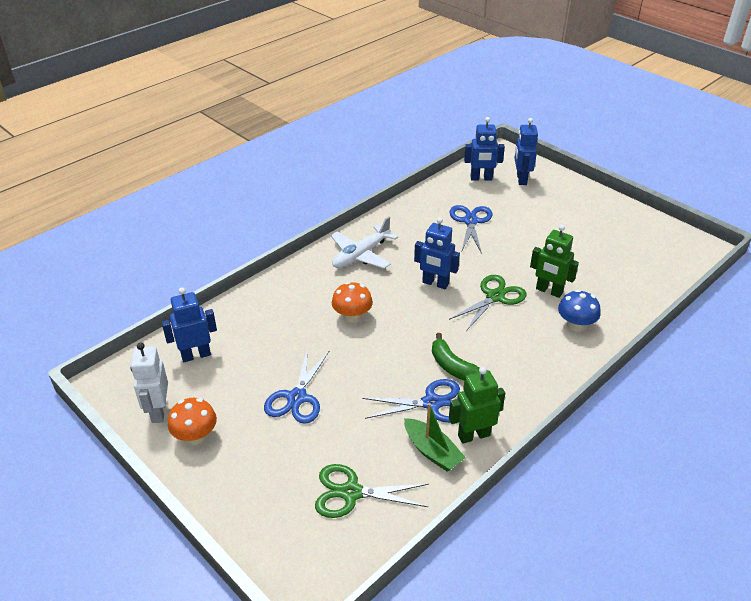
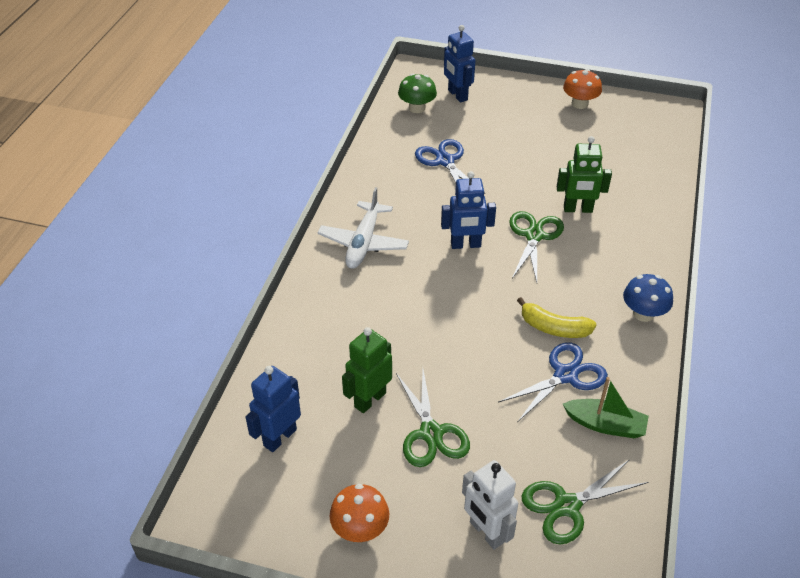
camera: 30 degrees left, 5 degrees up
(158, 411) = (293, 522): white robot -> white robot (486, 532)
(297, 398) = (431, 433): blue scissors -> green scissors
(352, 316) = (412, 317): orange mushroom -> orange mushroom (579, 104)
(452, 367) = (554, 328): green banana -> yellow banana
(473, 435) = (628, 389): green robot -> green robot (369, 399)
(481, 178) = (417, 108): blue robot -> green mushroom
(575, 325) = (628, 235): blue mushroom -> blue mushroom (643, 313)

